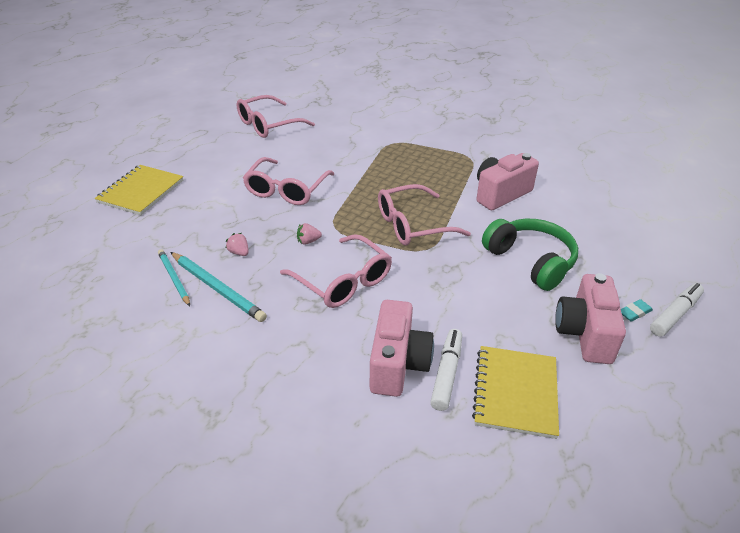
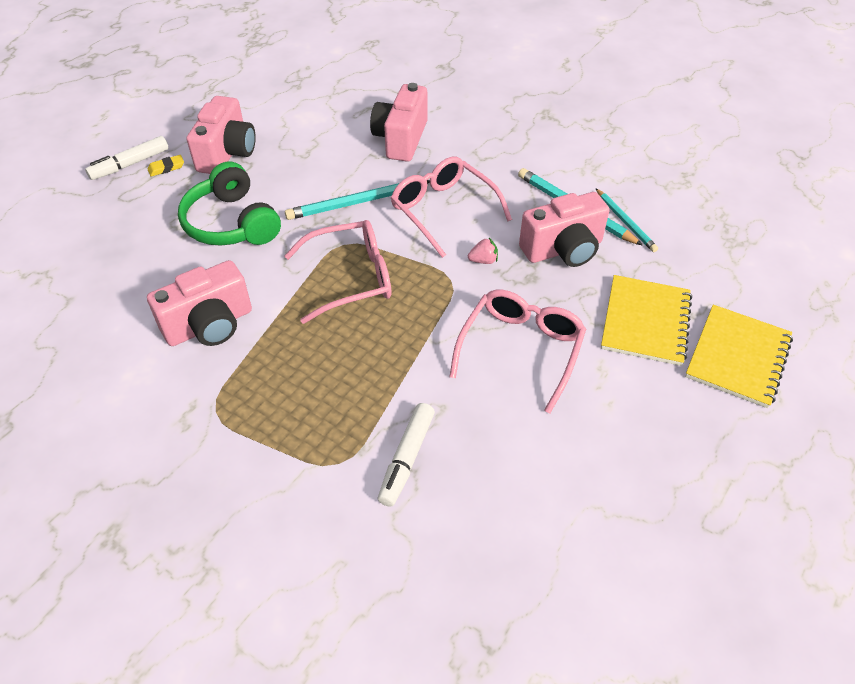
camera: 175 degrees left, 10 degrees up
(239, 252) = (563, 249): pink strawberry -> pink camera
(268, 125) = (583, 542): pink glasses -> none
(426, 285) = (357, 203): none -> turquoise pencil
(447, 373) = (362, 131): white marker -> white marker (406, 458)
(515, 392) = (313, 118): yellow notebook -> yellow notebook (645, 322)
(634, 312) = (166, 168): turquoise eraser -> yellow eraser

